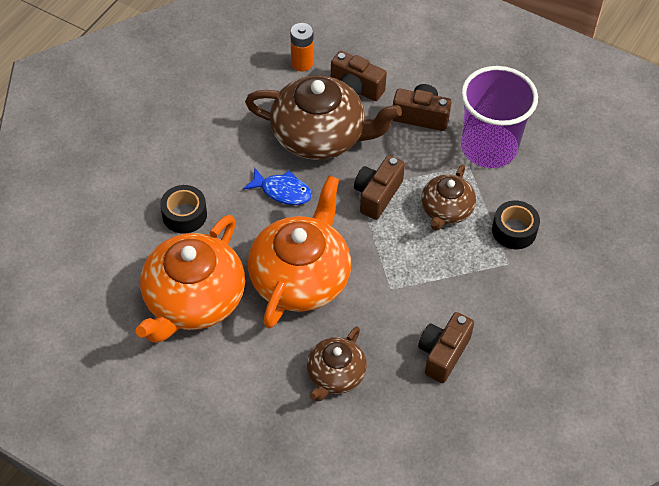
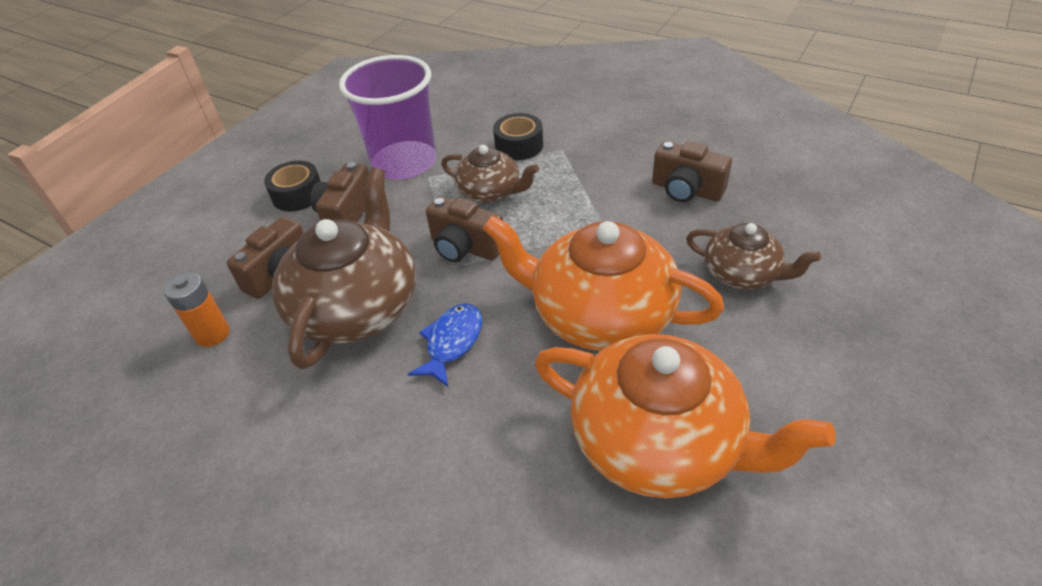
camera: 85 degrees left, 10 degrees down
(184, 215) = (492, 470): black tape -> black tape (298, 195)

